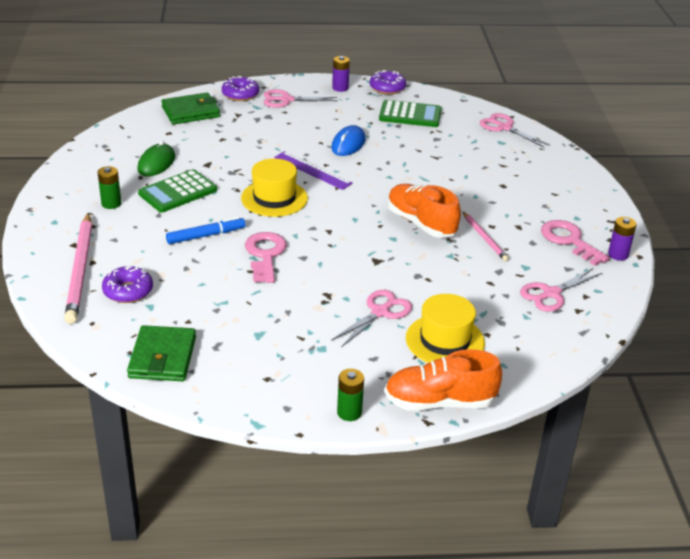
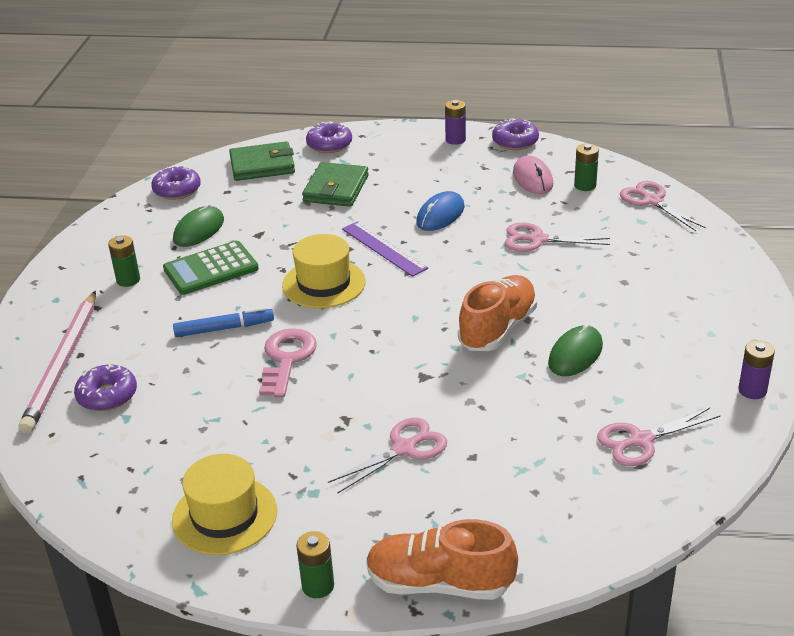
camera: 15 degrees right, 0 degrees up
(126, 133) = (177, 190): none -> purple donut
(163, 357) = (116, 487): green wallet -> green wallet (336, 188)
(286, 100) = (383, 153): pink scissors -> pink scissors (537, 240)
(410, 115) = (532, 179): green calculator -> pink mouse
(421, 223) = (498, 328): orange shoe -> orange shoe turned 60 degrees clockwise
(445, 340) = (475, 496): yellow hat -> yellow hat (225, 515)
(451, 118) = (585, 185): none -> green battery
(484, 238) = (575, 354): pink pencil -> green mouse
(569, 241) = (690, 365): pink key -> none

